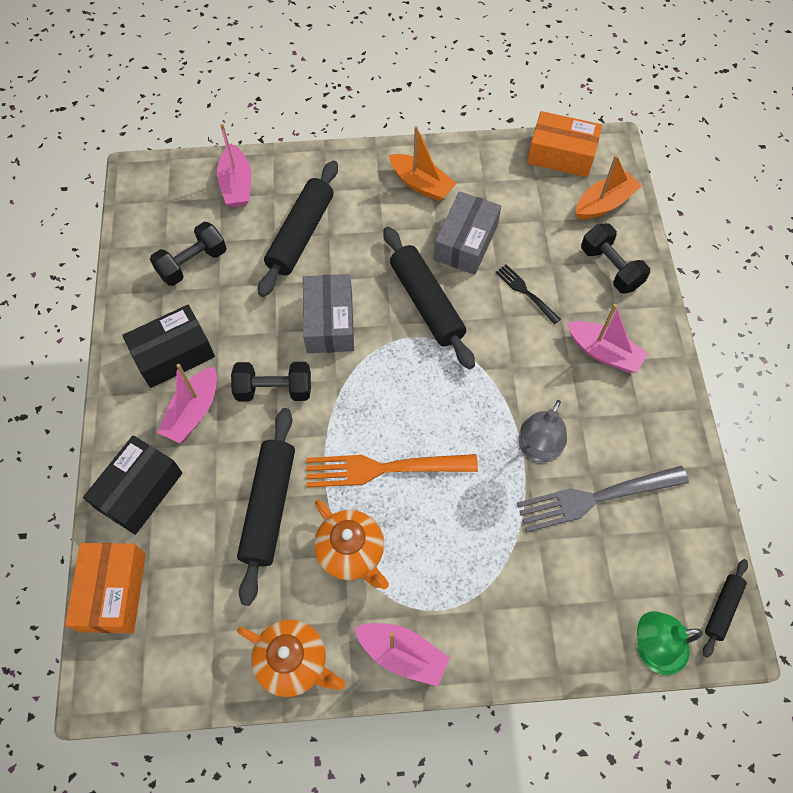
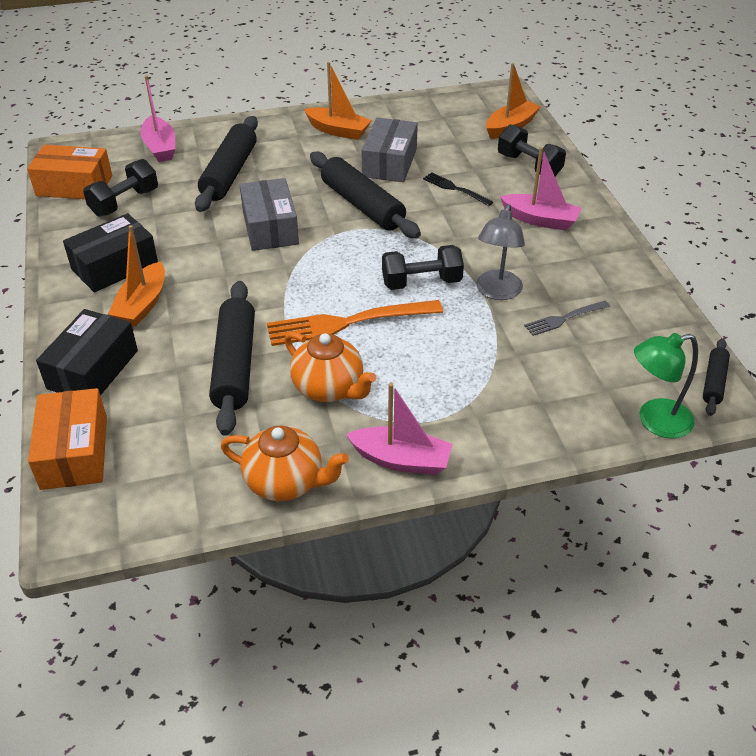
camera: 10 degrees left, 20 degrees down
(193, 412) = (142, 304): pink boat -> orange boat
(274, 390) = (223, 280): black dumbbell -> black dumbbell (421, 282)
(561, 155) = (462, 101): orange box -> orange box (74, 186)
(595, 498) = (564, 319): grey fork -> grey fork, size x0.53

